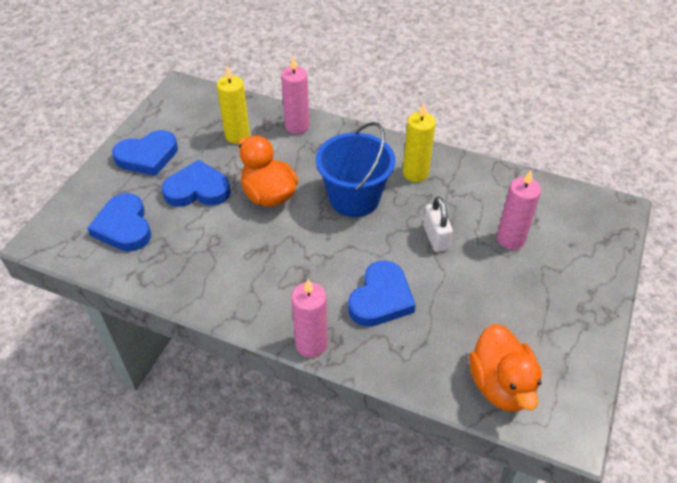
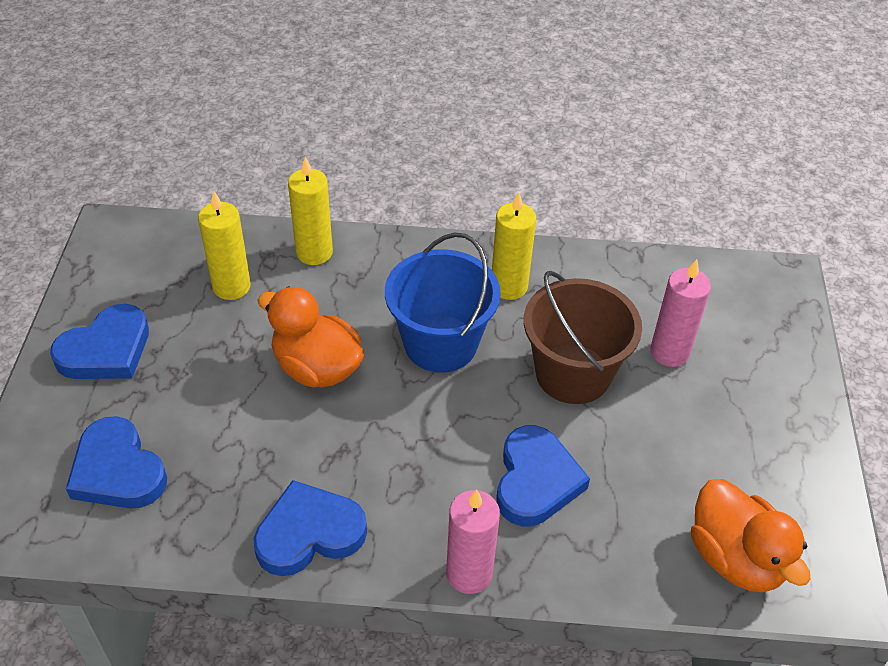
camera: 20 degrees left, 0 degrees up
(197, 189) = (207, 384): blue heart -> blue heart (309, 533)
(297, 126) = (314, 252): pink candle -> yellow candle
(435, 237) = (573, 374): white padlock -> brown bucket

